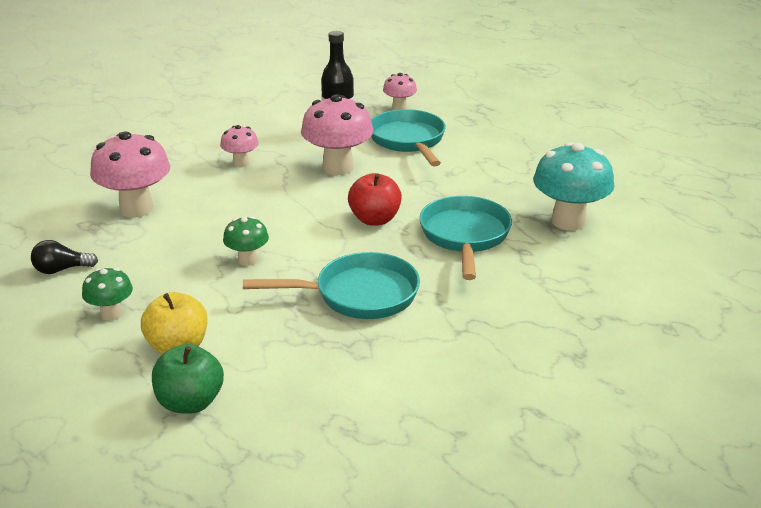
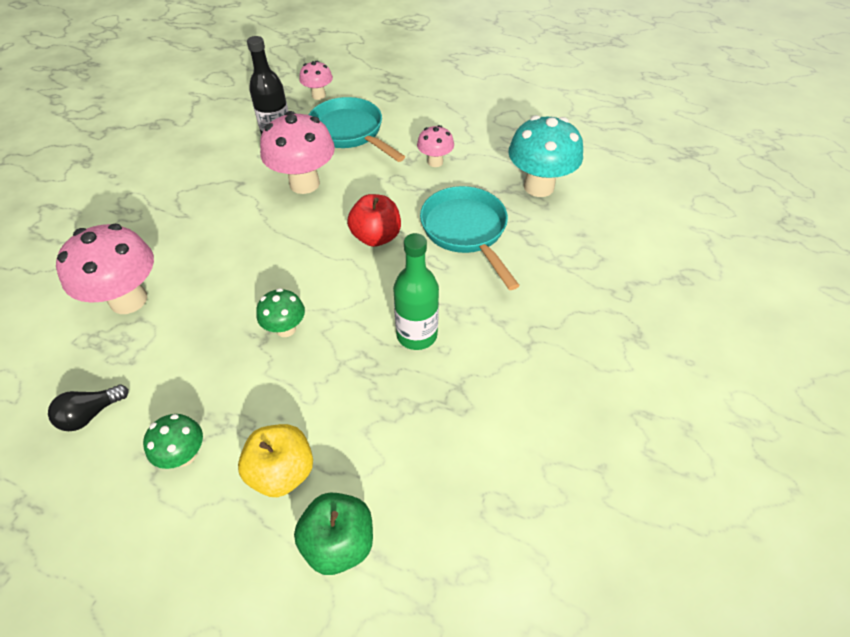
camera: 25 degrees left, 20 degrees up
(241, 163) = (205, 205): pink mushroom -> pink mushroom (435, 162)
(359, 295) = (416, 335): turquoise pan -> green bottle

